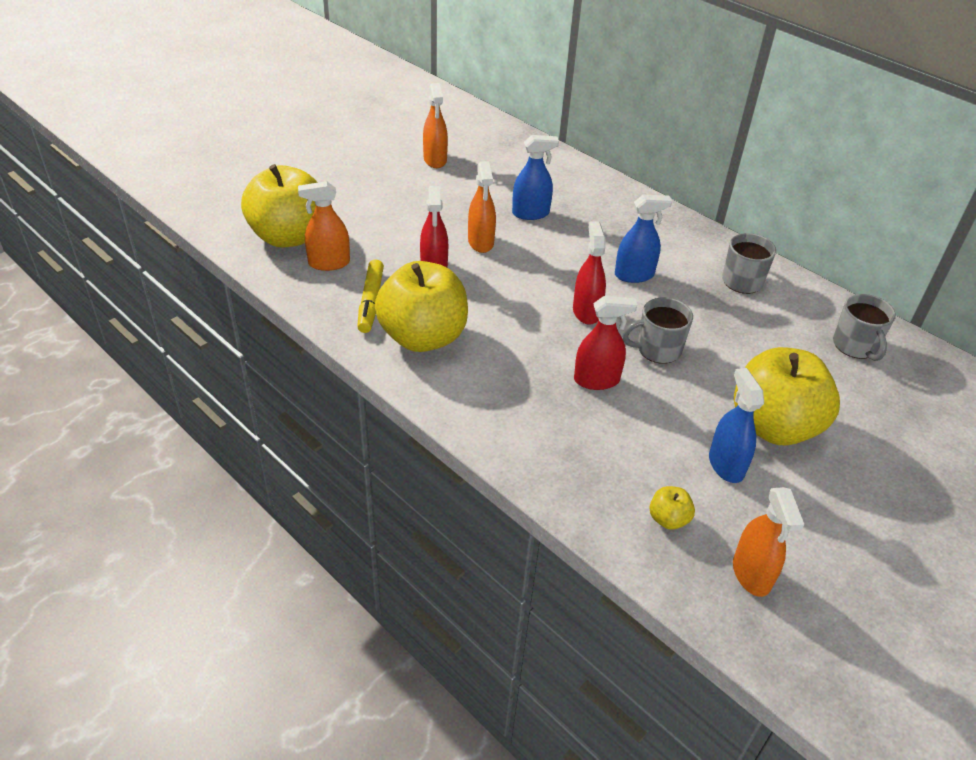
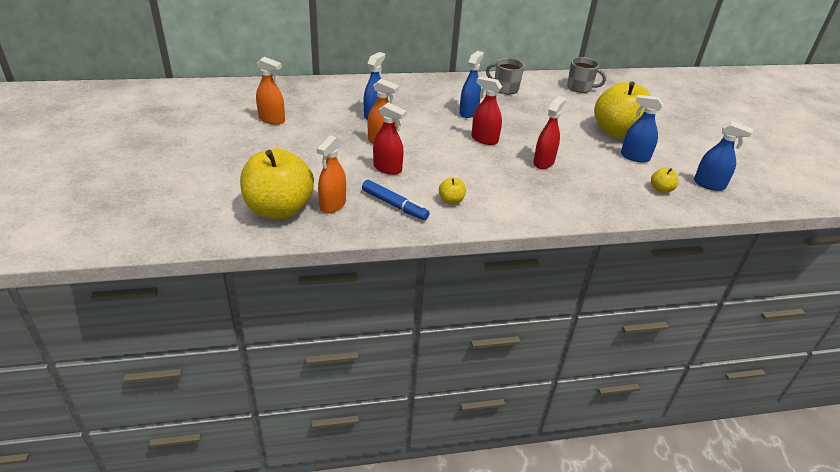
camera: 55 degrees left, 5 degrees down
(370, 302) = (394, 205): yellow marker -> blue marker
(423, 337) = (451, 200): yellow apple -> yellow apple, size x0.41
(657, 349) = (535, 134): grey mug -> none
(751, 574) = (709, 184): orange spray bottle -> blue spray bottle

